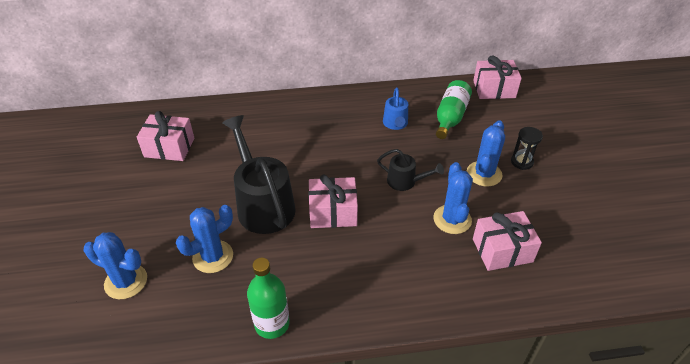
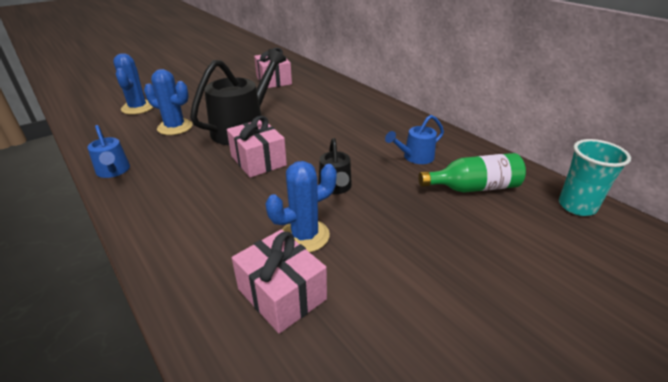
camera: 60 degrees right, 10 degrees down
(272, 324) = (113, 171): green bottle -> blue watering can
(484, 174) = (405, 240): blue cactus -> none
(494, 89) = (577, 206): pink gift -> turquoise cup
(521, 162) = (466, 270): black hourglass -> none

